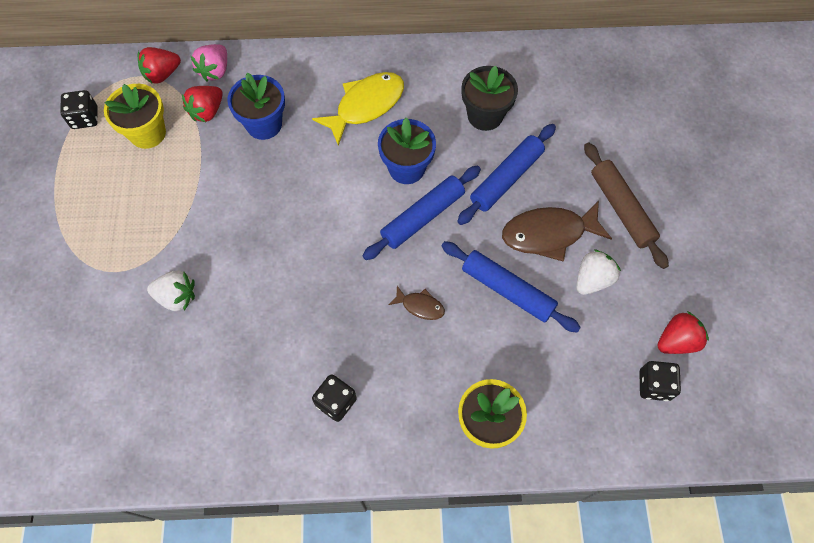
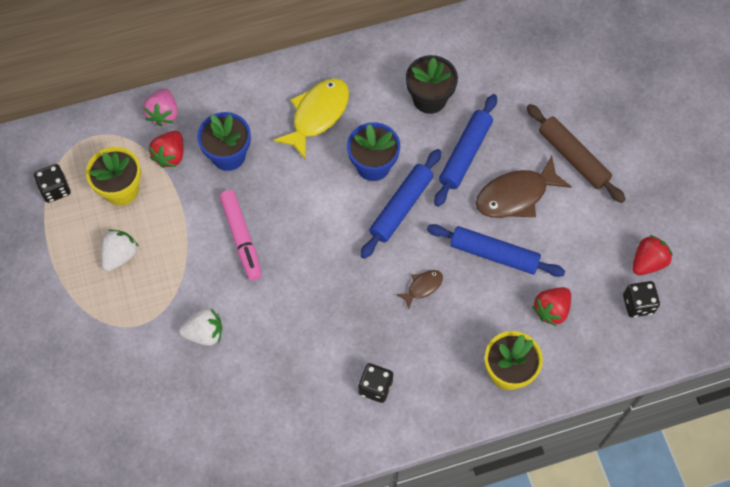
camera: 15 degrees left, 0 degrees up
(162, 74) = (114, 129): red strawberry -> red strawberry (551, 310)
(248, 209) = (241, 238): none -> pink marker
(420, 306) = (422, 287): brown fish -> brown fish turned 45 degrees counterclockwise
(592, 279) = (564, 227): white strawberry -> white strawberry (120, 255)

